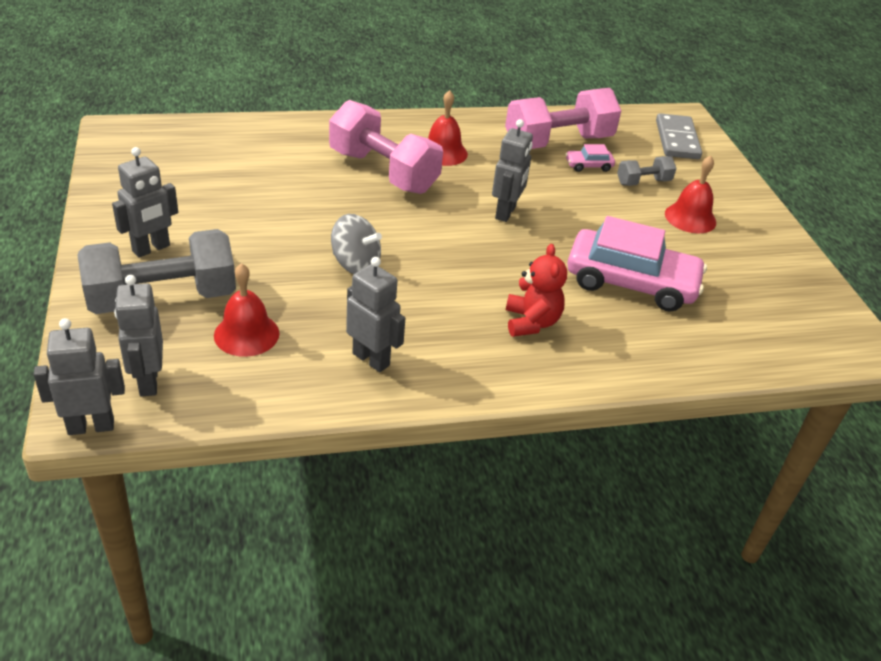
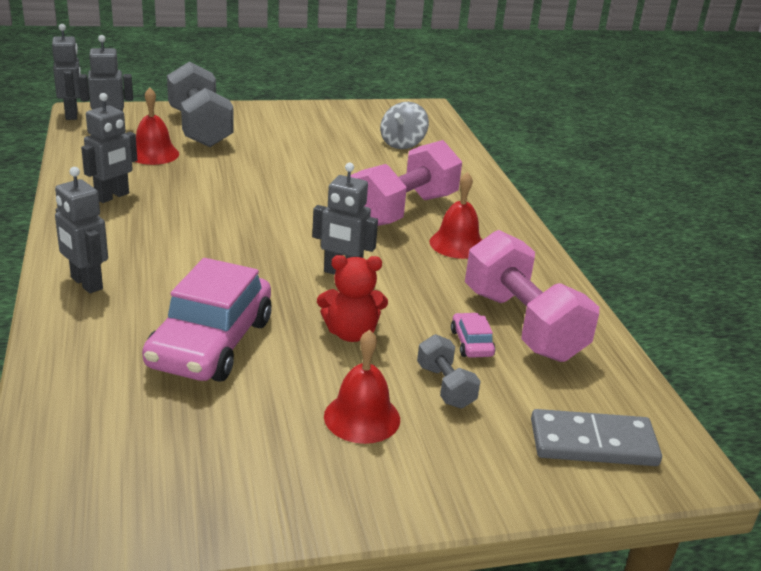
camera: 90 degrees right, 10 degrees down
(151, 249) = (261, 123): grey robot -> grey robot (86, 283)
(355, 264) = (243, 193): grey spinning top -> grey spinning top (402, 144)
(531, 322) = (147, 272): red teddy bear -> red teddy bear (351, 333)

